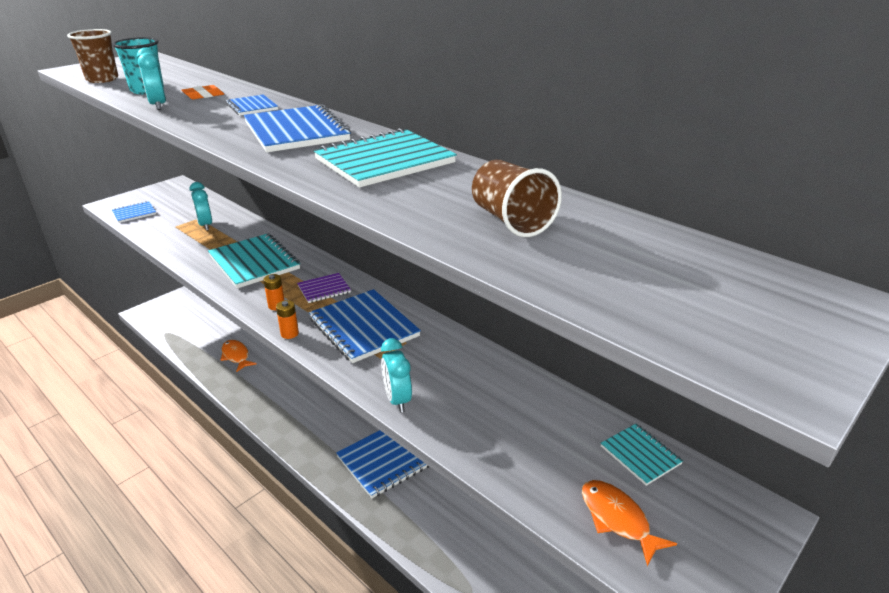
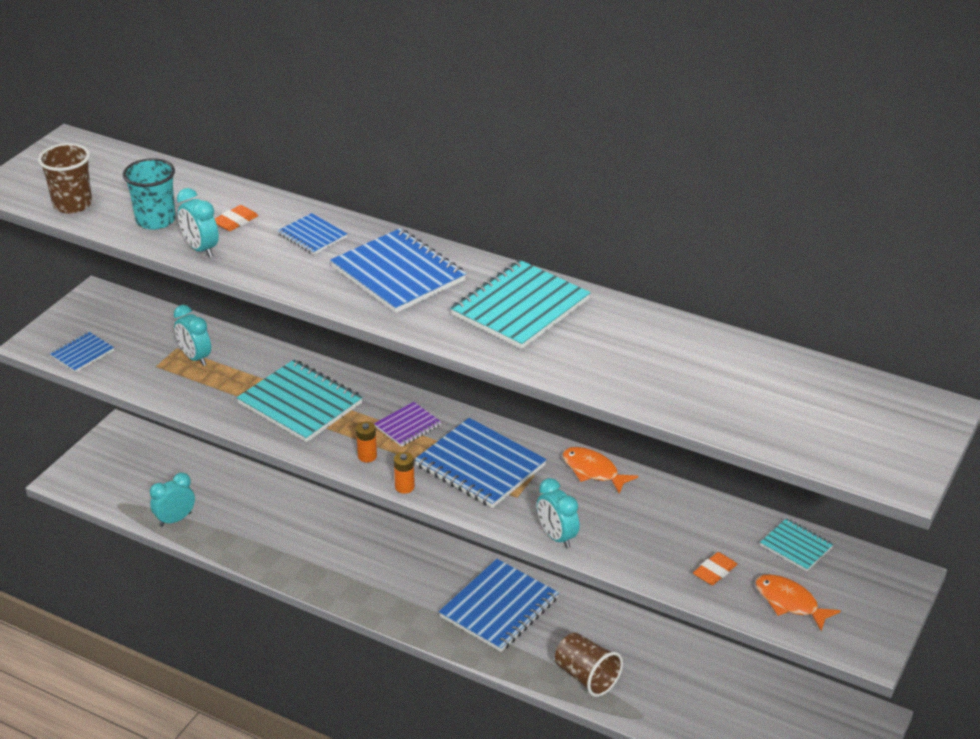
camera: 15 degrees left, 5 degrees up
(194, 349) = (175, 519): none -> turquoise clock
(236, 356) = (239, 519): orange fish -> orange fish (593, 471)
(511, 221) = (674, 368): brown cup -> brown cup (586, 677)
(542, 465) = (714, 571): none -> orange eraser

